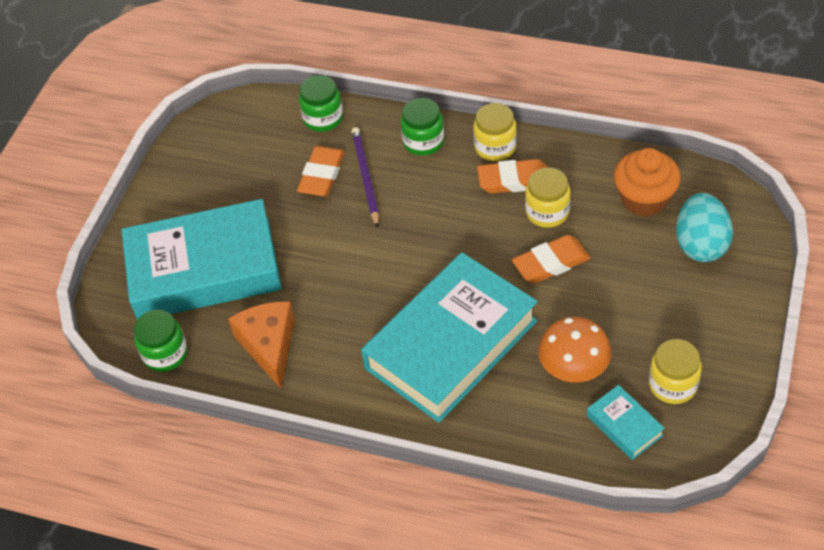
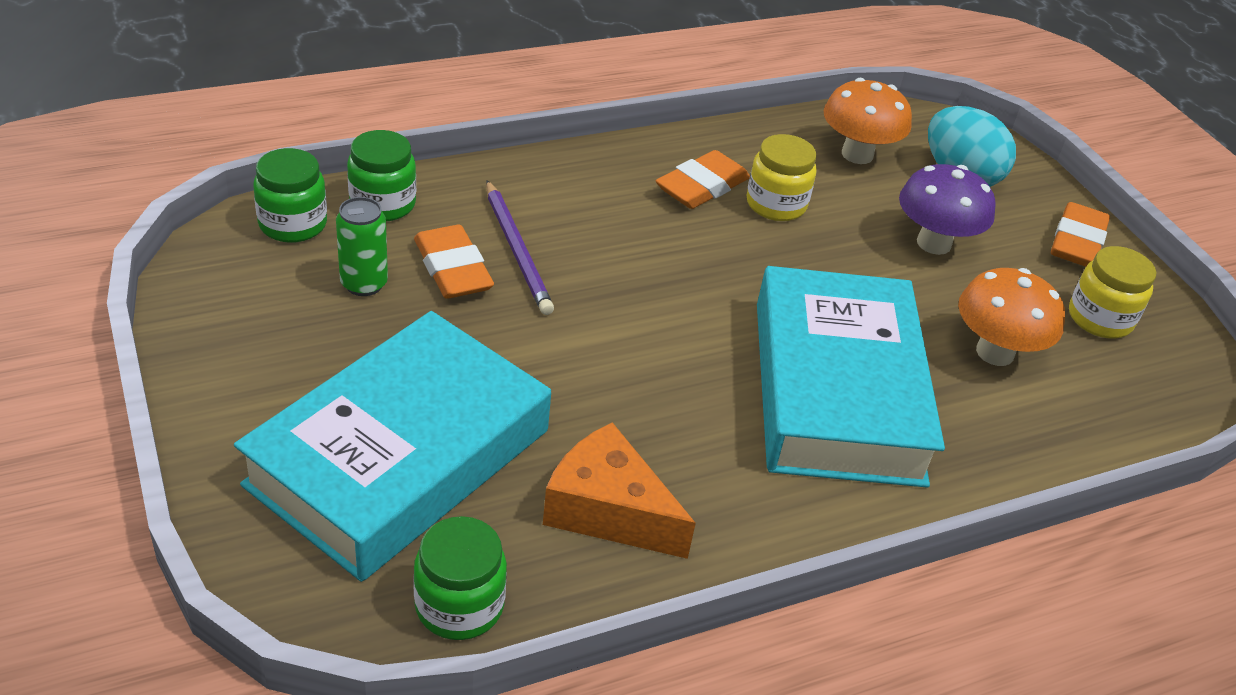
camera: 50 degrees left, 10 degrees down
(271, 165) = (364, 284): none -> green can
(365, 178) = (517, 250): purple pencil -> purple pencil turned 150 degrees counterclockwise
(423, 142) = (548, 185): green jar -> green jar (293, 224)
(495, 147) = (641, 161): yellow jar -> none
(551, 263) = (840, 254): orange eraser -> orange eraser (1077, 242)
(621, 283) = (933, 243): none -> purple mushroom
(624, 425) = (1109, 383): turquoise book -> none
(644, 199) = (857, 154): orange cupcake -> orange mushroom

